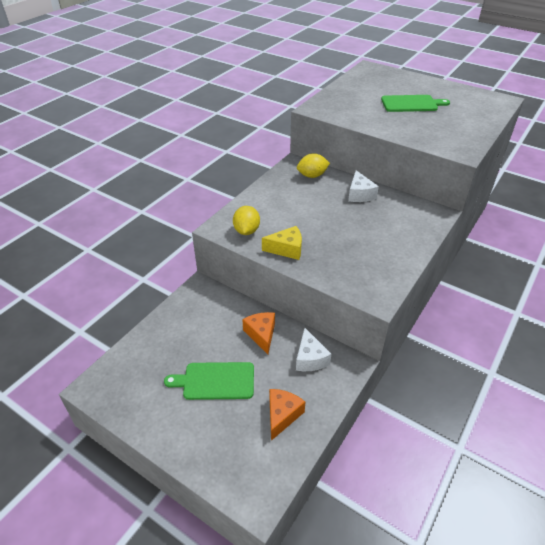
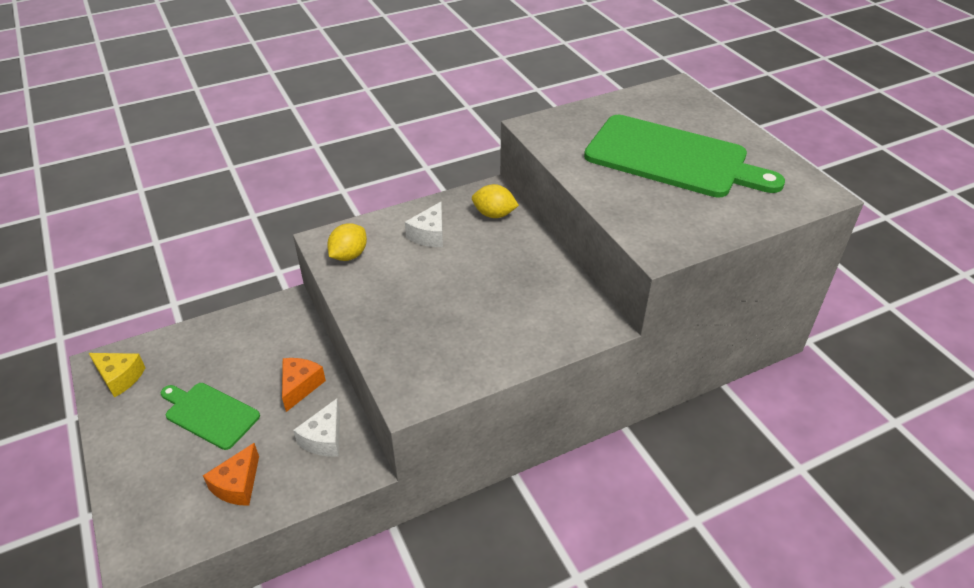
camera: 30 degrees right, 0 degrees up
(282, 415) = (237, 485): orange cheese -> orange cheese turned 150 degrees clockwise
(287, 249) = (369, 295): yellow cheese -> yellow cheese (120, 377)
(359, 194) = (527, 261): white cheese -> white cheese (429, 235)
(411, 104) = (672, 158): green cutting board -> green cutting board, size x1.87

